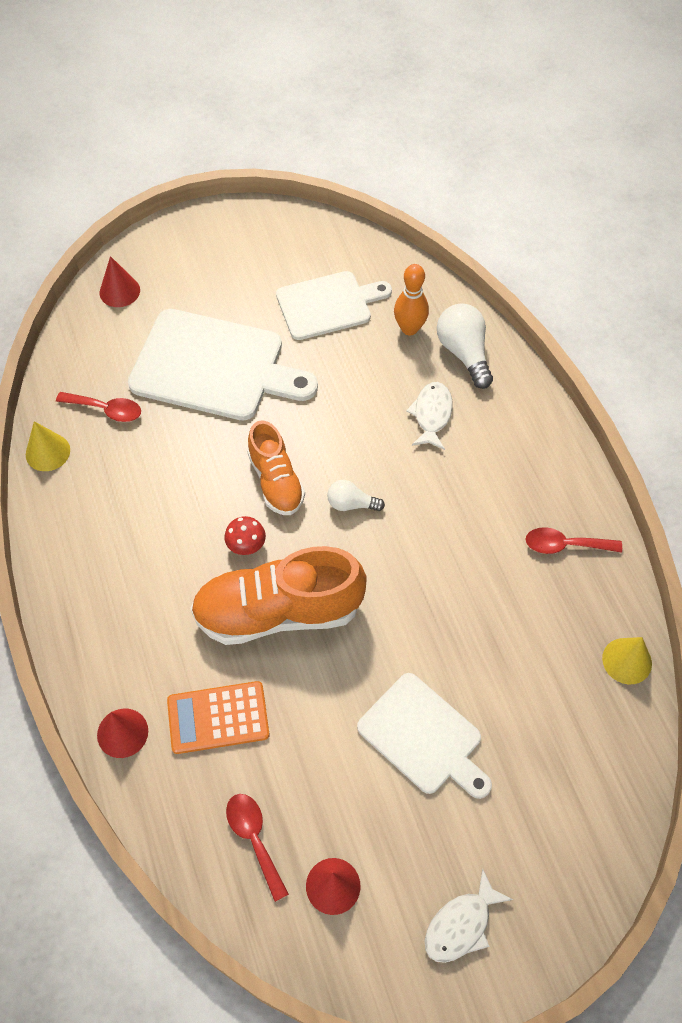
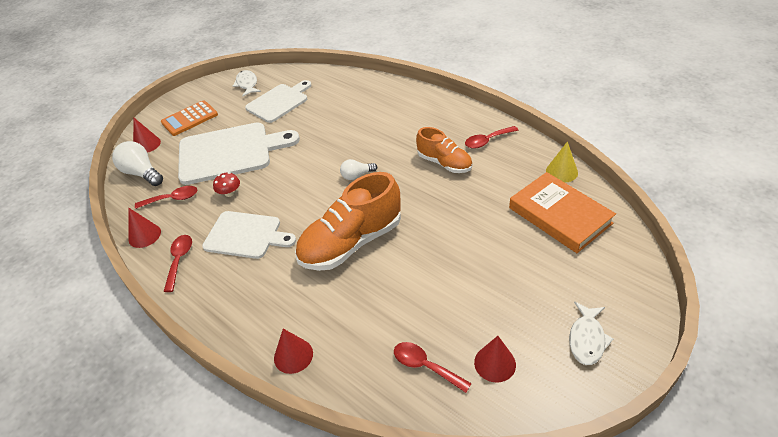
camera: 25 degrees left, 15 degrees down
(47, 452) = (144, 235): yellow cone -> red cone
(68, 516) = (179, 260): none -> red spoon
(218, 718) = (352, 314): orange calculator -> orange calculator (189, 119)
(246, 544) = (307, 221): red mushroom -> red mushroom (229, 193)
(276, 481) = (304, 185): orange shoe -> orange shoe (444, 163)
(409, 328) = (332, 93): orange bowling pin -> none
(423, 737) = (485, 258): white cutting board -> white cutting board (246, 235)
(432, 415) = (372, 121): white fish -> white fish (247, 84)
(464, 353) = (369, 91): white light bulb -> white light bulb (142, 173)
(567, 730) = (559, 215): none -> orange book

